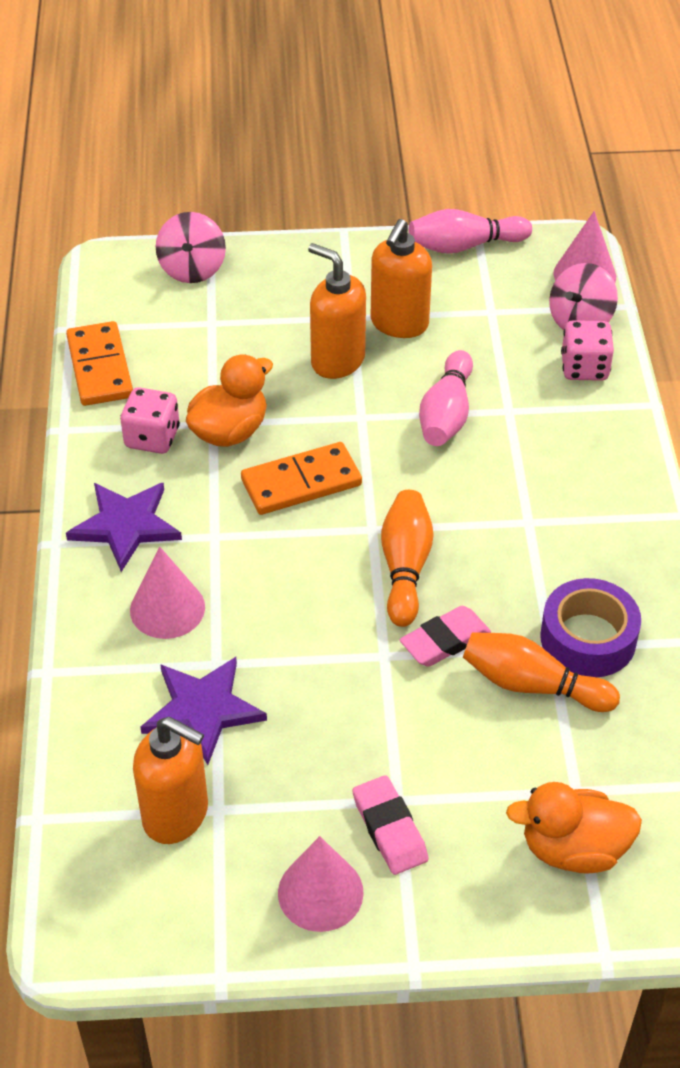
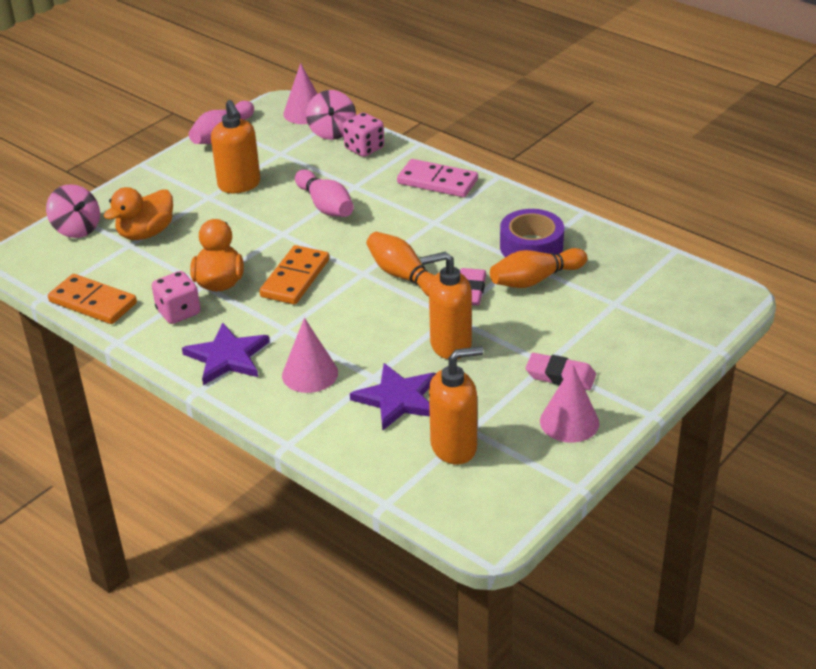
camera: 45 degrees left, 10 degrees down
(337, 361) = (231, 219): orange soap dispenser -> orange soap dispenser (450, 345)
(573, 849) = (646, 324): orange duck -> orange duck (146, 233)
(603, 471) = (437, 182): none -> pink domino

